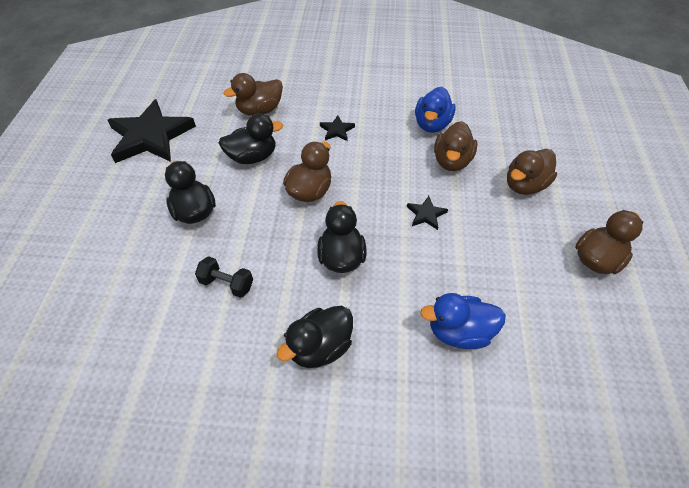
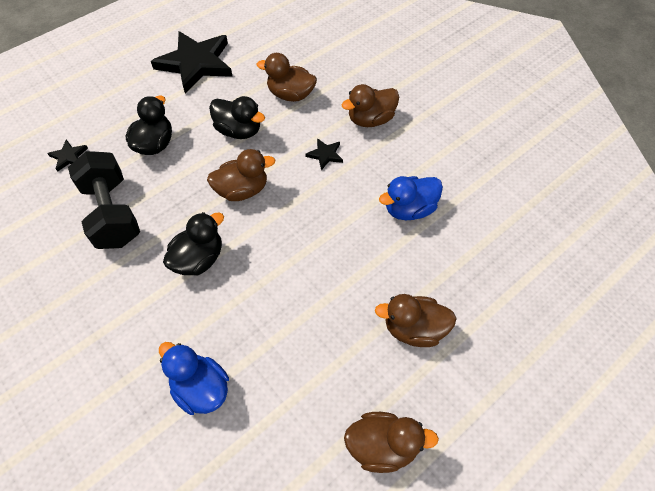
camera: 45 degrees right, 5 degrees up
(227, 284) = (112, 213): black dumbbell -> black dumbbell, size x2.01
(320, 347) = (108, 308): black duck -> none
(426, 214) = (299, 281): black star -> black star (69, 157)
(452, 161) = (380, 255): brown duck -> brown duck (371, 119)

